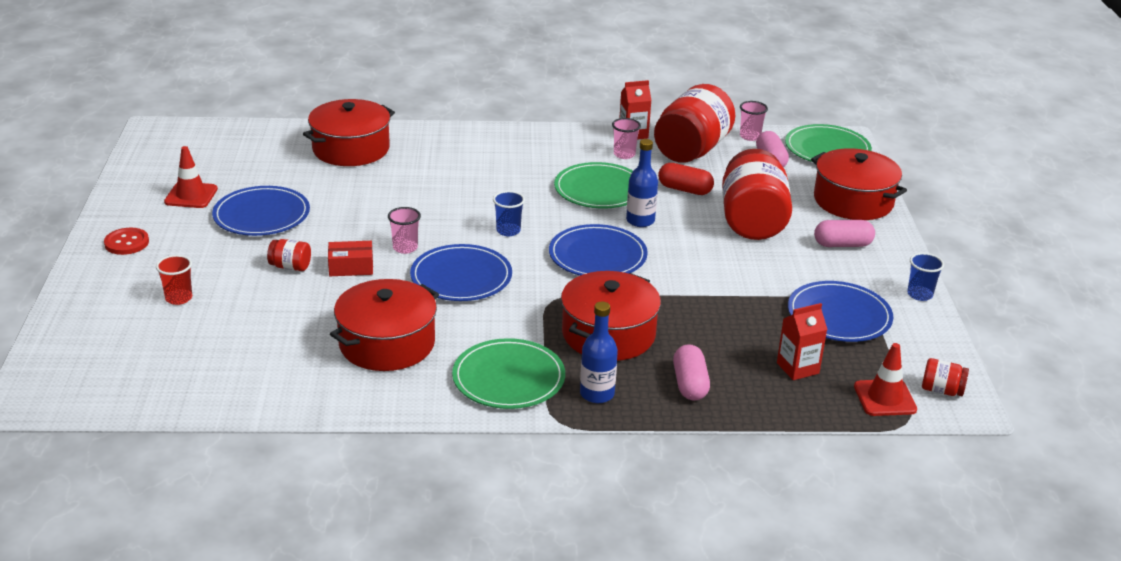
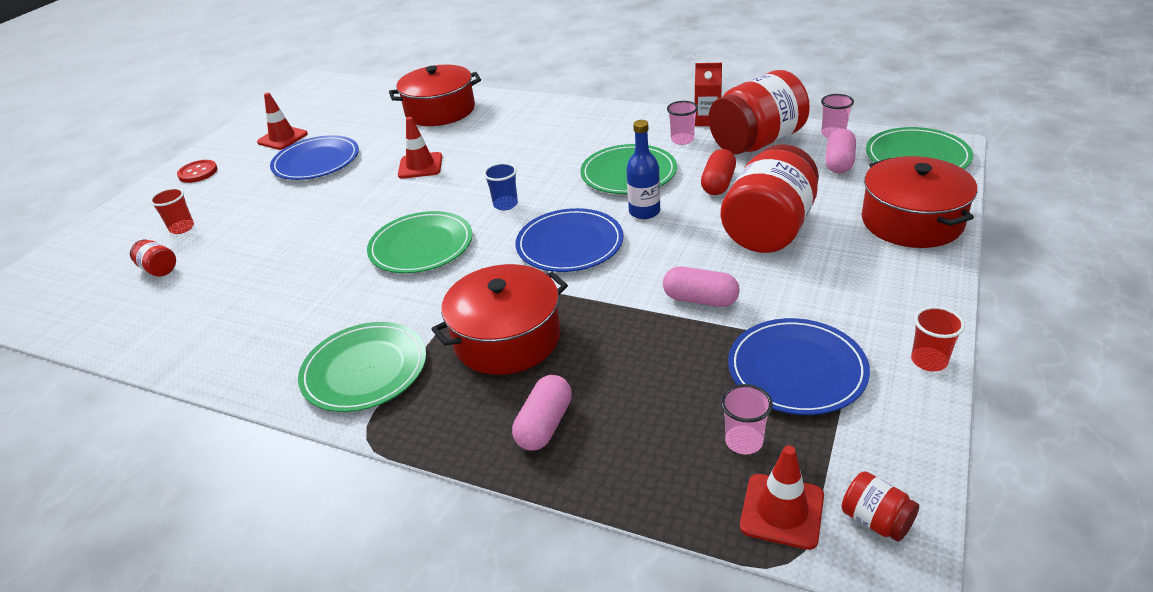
camera: 30 degrees right, 5 degrees up
(290, 267) = (291, 212): red jar -> red jar (159, 269)
(351, 267) = (338, 220): red box -> none
(386, 206) = (420, 166): none -> red traffic cone
(387, 343) = (293, 305): red pot -> none
(405, 248) = (400, 208): pink cup -> pink cup (744, 441)
(461, 277) = (421, 246): blue plate -> green plate
(597, 394) = (434, 412): blue bottle -> none
(685, 190) = (718, 184): red capsule -> red capsule turned 60 degrees clockwise
(797, 368) = (692, 434): red carton -> none
(842, 244) = (862, 274): pink capsule -> pink capsule (700, 299)
(919, 294) = (929, 361): blue cup -> red cup

